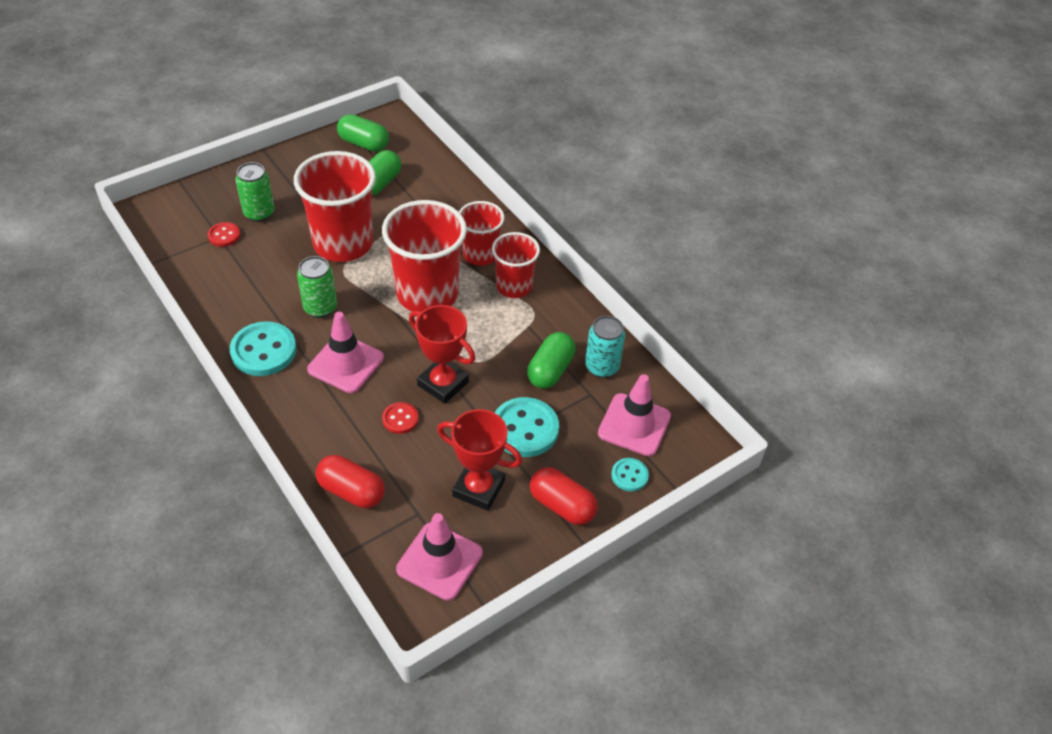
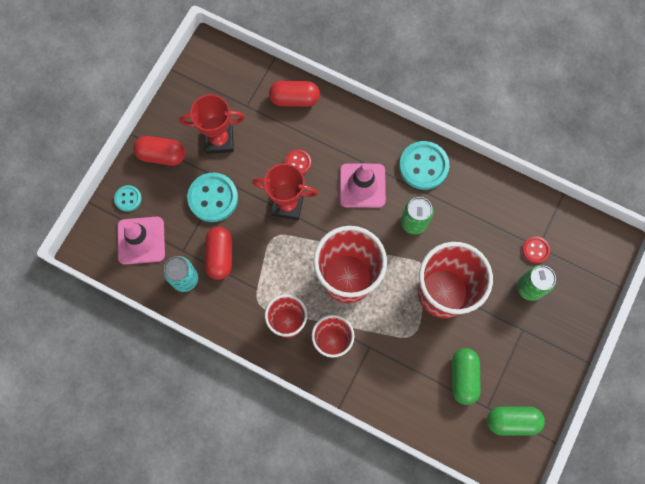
camera: 155 degrees right, 25 degrees up
(439, 561) = (216, 84): pink traffic cone -> none
(550, 370) = (220, 256): green capsule -> red capsule

